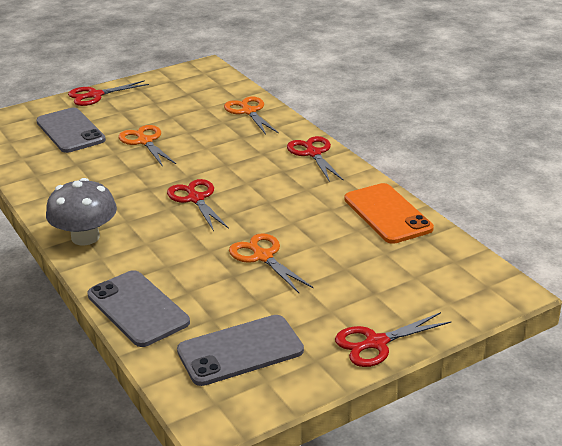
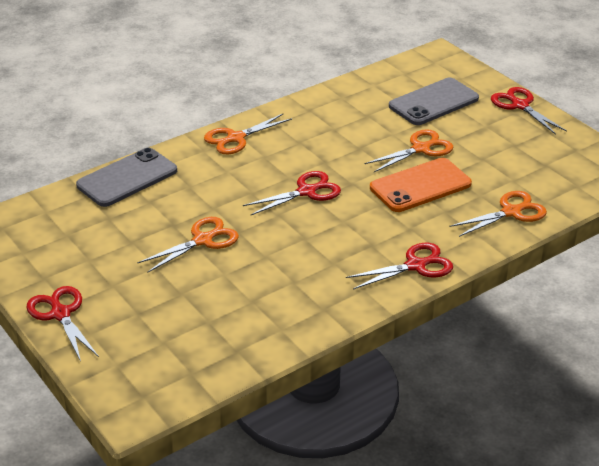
camera: 85 degrees right, 5 degrees up
(85, 237) = (236, 138): grey mushroom -> orange scissors
(240, 350) = (63, 236): grey phone -> none
(387, 214) = (285, 324): orange phone -> orange phone (420, 186)

